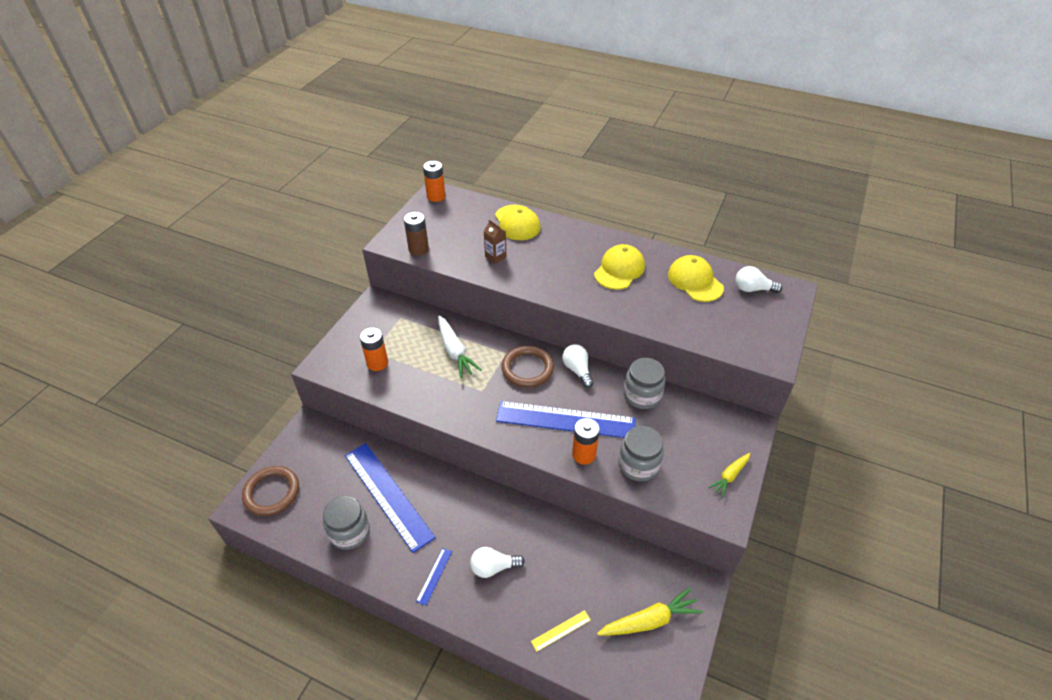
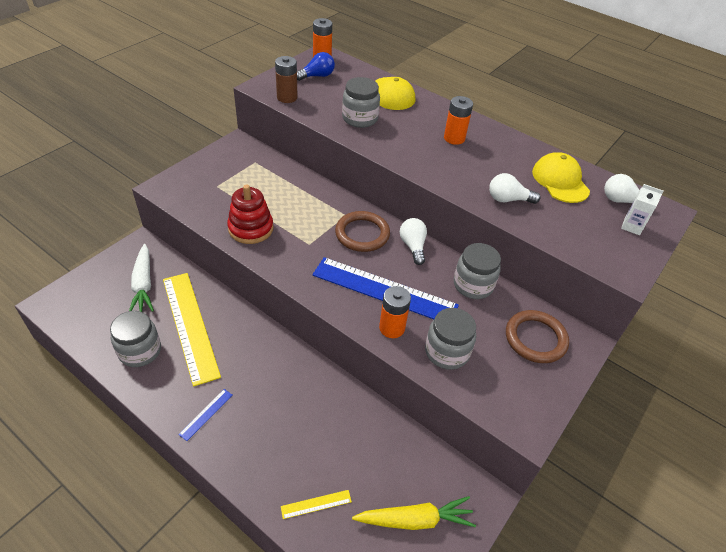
camera: 10 degrees right, 0 degrees up
(272, 492) = (82, 297): brown ring -> brown ring (535, 339)
(377, 363) = (216, 197): orange battery -> orange battery (454, 138)
(388, 495) = (190, 326): blue ruler -> yellow ruler
(422, 388) = (251, 228): none -> red stacking toy
(438, 219) = (317, 76): none -> blue light bulb
(455, 351) = (296, 203): white carrot -> white carrot (143, 284)
(493, 567) = (268, 421): white light bulb -> white light bulb (508, 199)
(495, 257) = (360, 119): brown carton -> grey jar
(619, 270) = (482, 155): yellow cap -> none
(730, 476) = (544, 387): yellow carrot -> none
(767, 312) = (632, 226): none -> white carton

